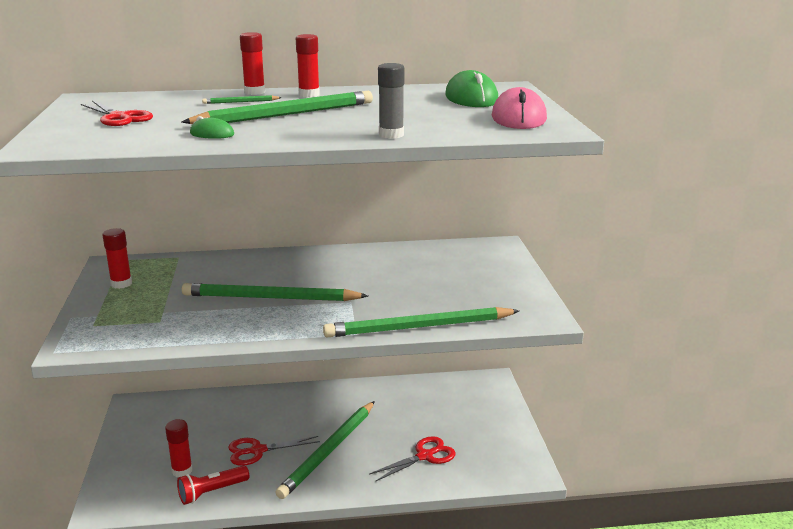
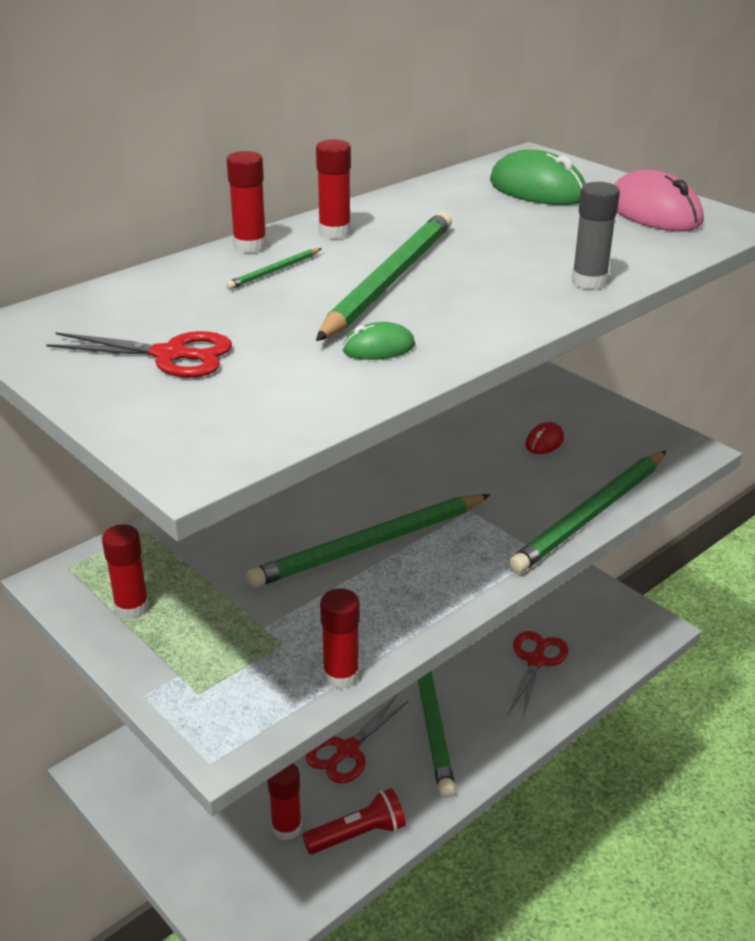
camera: 35 degrees left, 10 degrees up
(163, 344) = (341, 676): none -> red glue stick
(212, 492) = (358, 834): red flashlight -> red flashlight turned 135 degrees counterclockwise
(452, 285) = (544, 441): none -> red mouse

